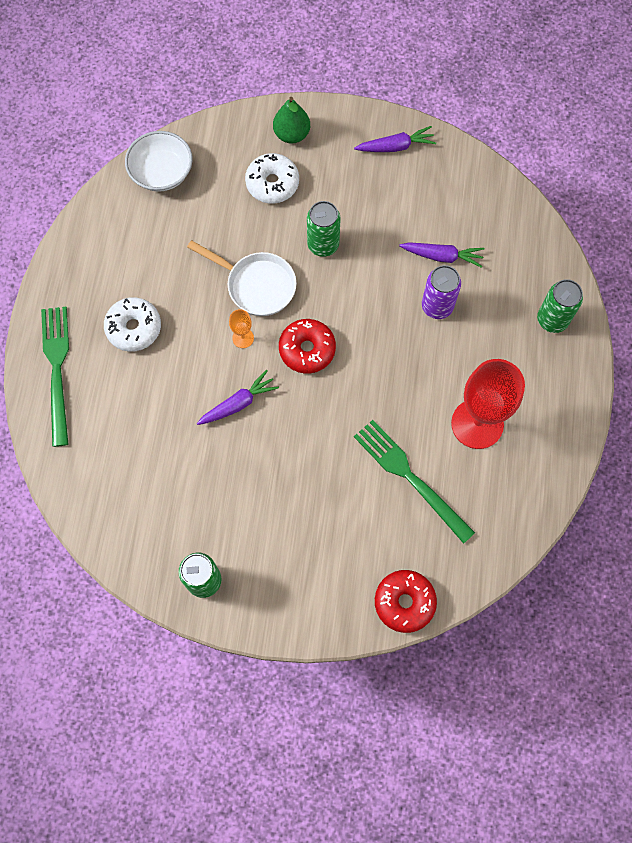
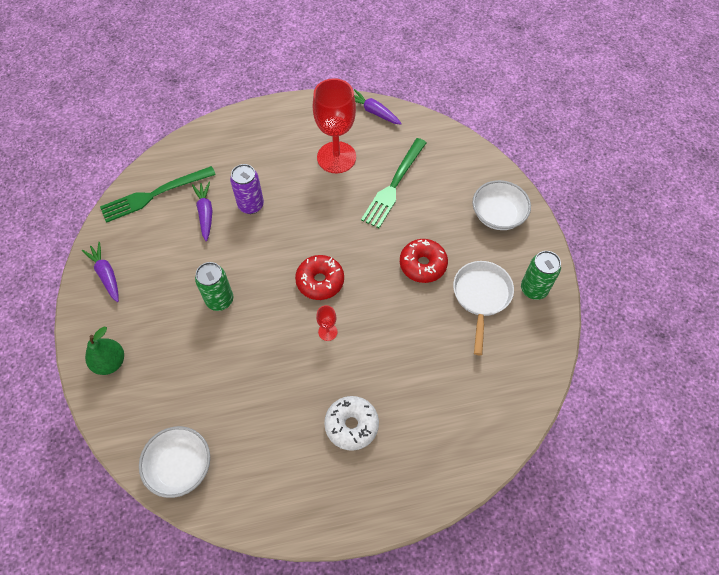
camera: 110 degrees left, 10 degrees down
(57, 369) = (417, 478): green fork -> green fork (154, 195)
(238, 403) = (386, 315): purple carrot -> purple carrot (374, 112)
(243, 338) = (327, 332): orange goblet -> red goblet
(256, 285) = (274, 338): white pan -> white pan (481, 297)
(272, 183) = (168, 361): white donut -> none
(320, 586) = (498, 215): none -> white bowl
(404, 602) = (482, 165): red donut -> red donut (422, 265)
(552, 320) = (238, 134): green can -> none

